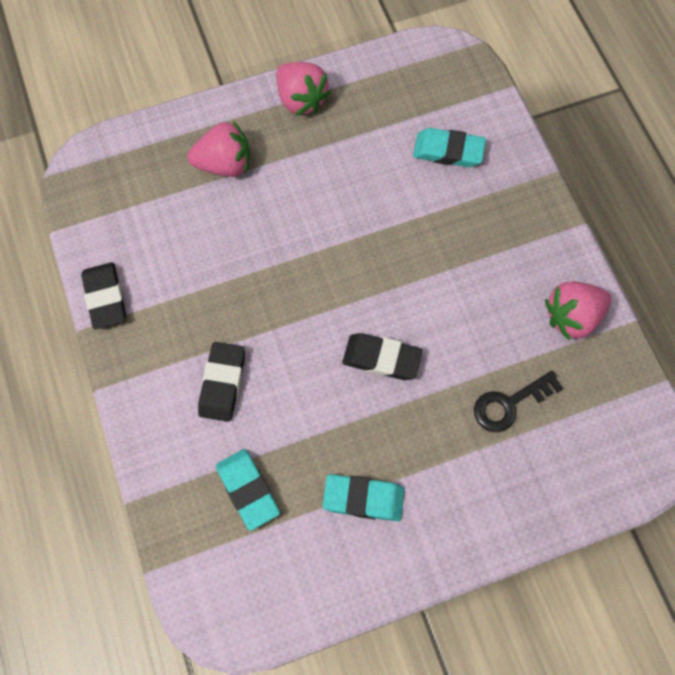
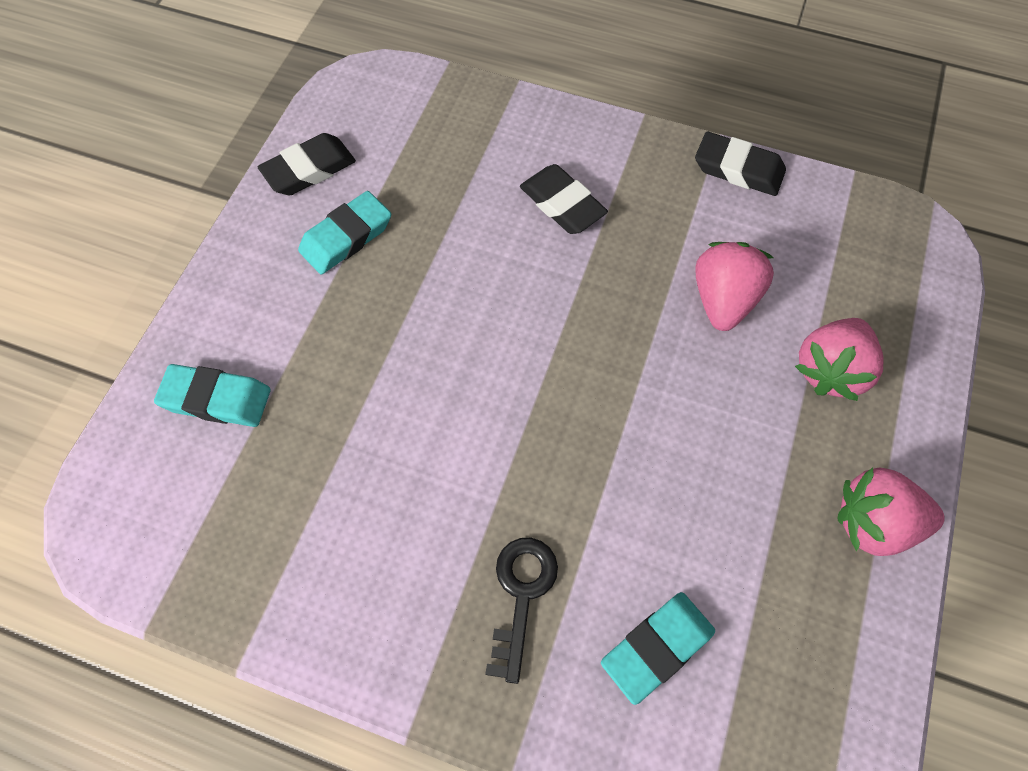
camera: 130 degrees right, 5 degrees down
(248, 490) = (444, 161): turquoise eraser -> turquoise eraser (216, 399)
(381, 359) = (458, 352): black eraser -> black eraser (309, 169)
(509, 404) = (295, 433): black key -> black key (521, 595)
(572, 317) = (313, 591): pink strawberry -> pink strawberry (723, 300)

